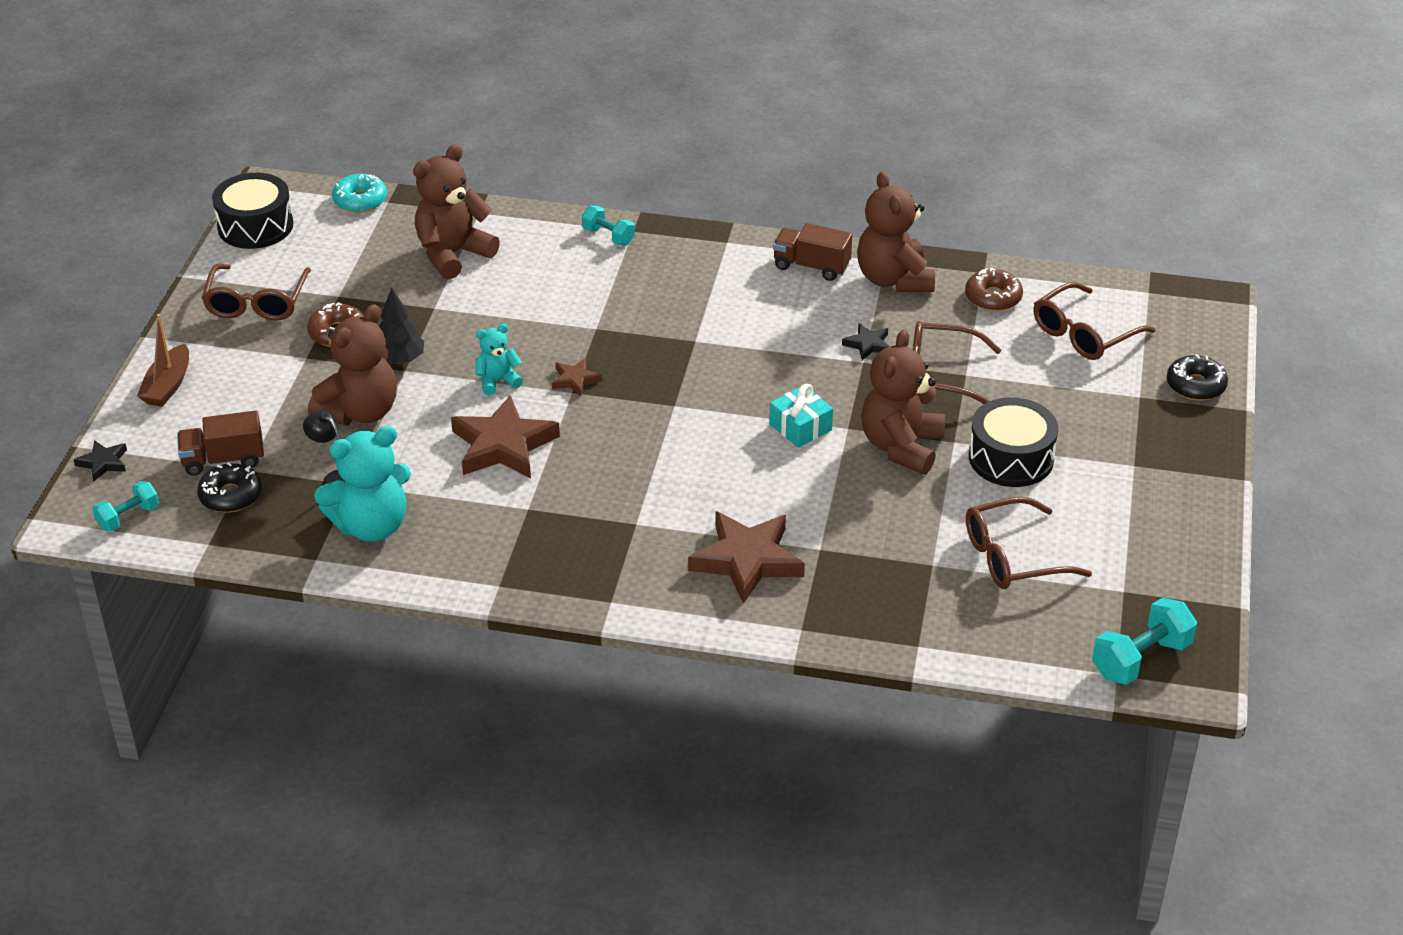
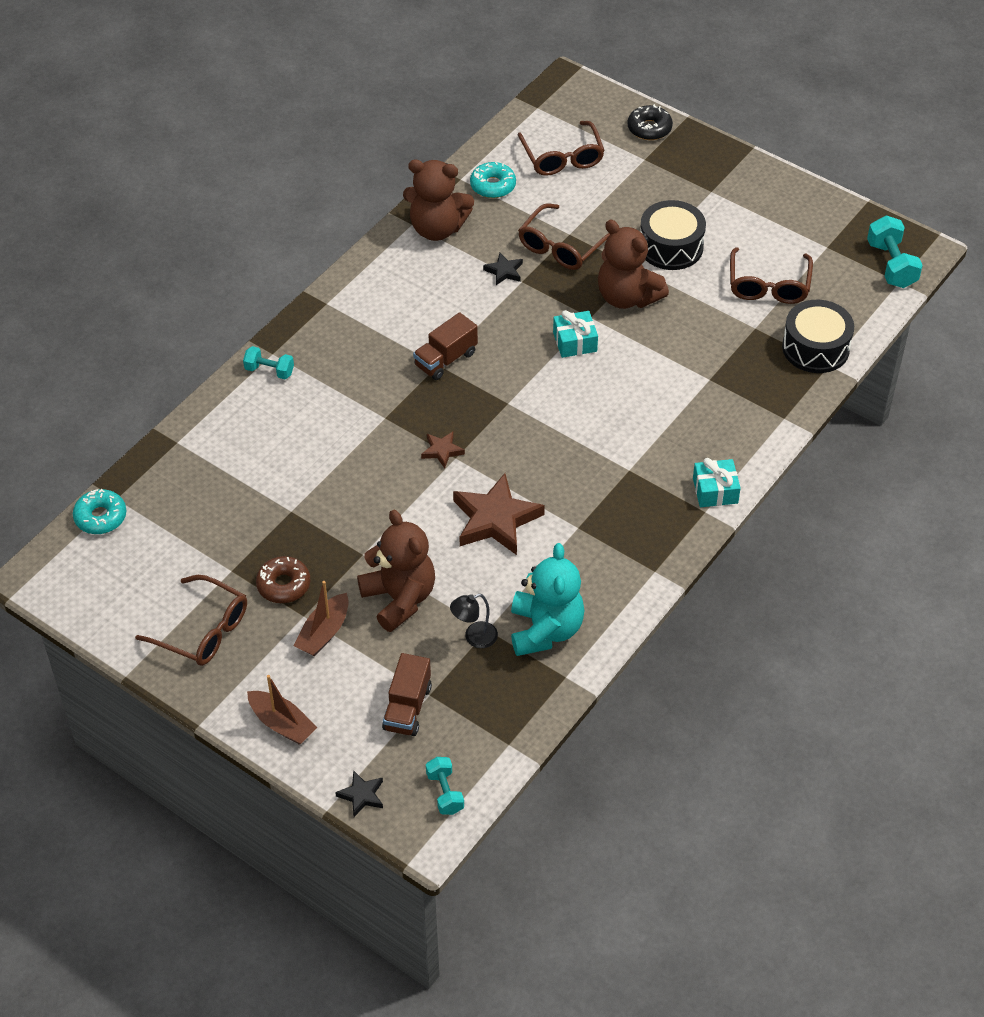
camera: 65 degrees left, 10 degrees up
(231, 495) = (457, 714): black donut -> none
(255, 226) = (86, 602): black drum -> black drum (815, 348)
(291, 377) = (324, 632): none -> brown boat
(399, 360) = (347, 553): black tree -> none
(453, 254) = (225, 476): brown teddy bear -> none
(498, 381) = (414, 499): turquoise teddy bear -> none
(608, 236) = (269, 371): turquoise dumbbell -> turquoise dumbbell turned 45 degrees clockwise
(647, 601) = (715, 491): none -> turquoise gift
(747, 560) = (701, 422): brown star -> none
(811, 266) = (391, 267): brown truck -> brown truck (446, 359)
(993, 297) = (493, 186): brown donut -> turquoise donut

